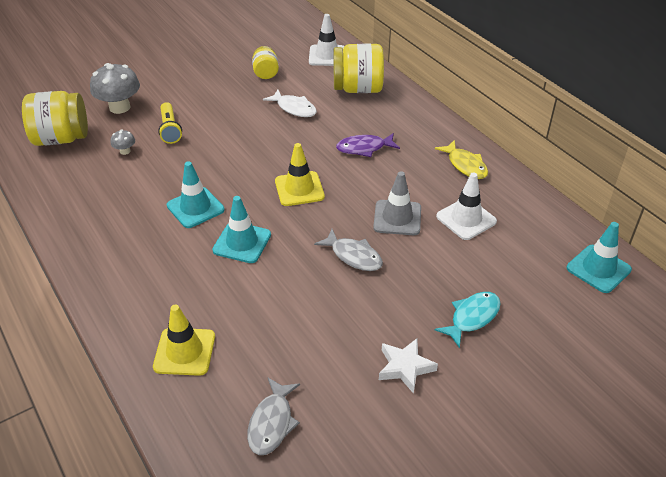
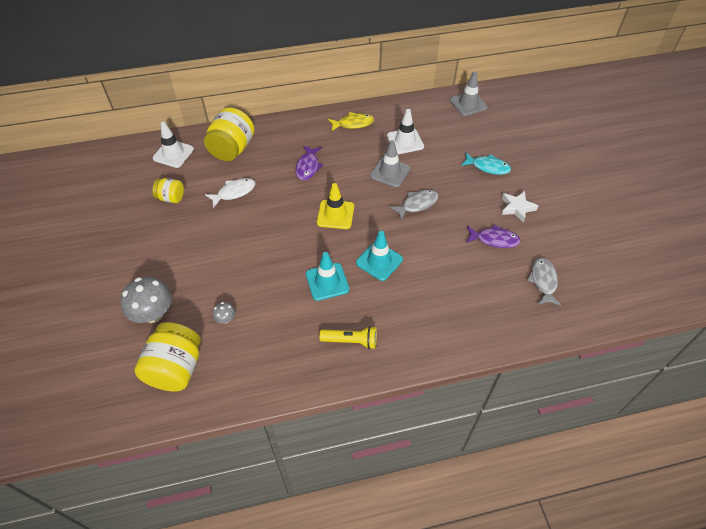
camera: 70 degrees left, 10 degrees up
(170, 129) = (213, 280): yellow flashlight -> yellow flashlight (351, 341)
(184, 352) = (474, 316): yellow traffic cone -> none
(272, 423) = (543, 281): grey fish -> grey fish turned 120 degrees counterclockwise
(328, 350) = (494, 239): none -> purple fish
(472, 317) = (488, 167): turquoise fish -> turquoise fish turned 135 degrees clockwise
(598, 269) = (468, 104): turquoise traffic cone -> grey traffic cone

